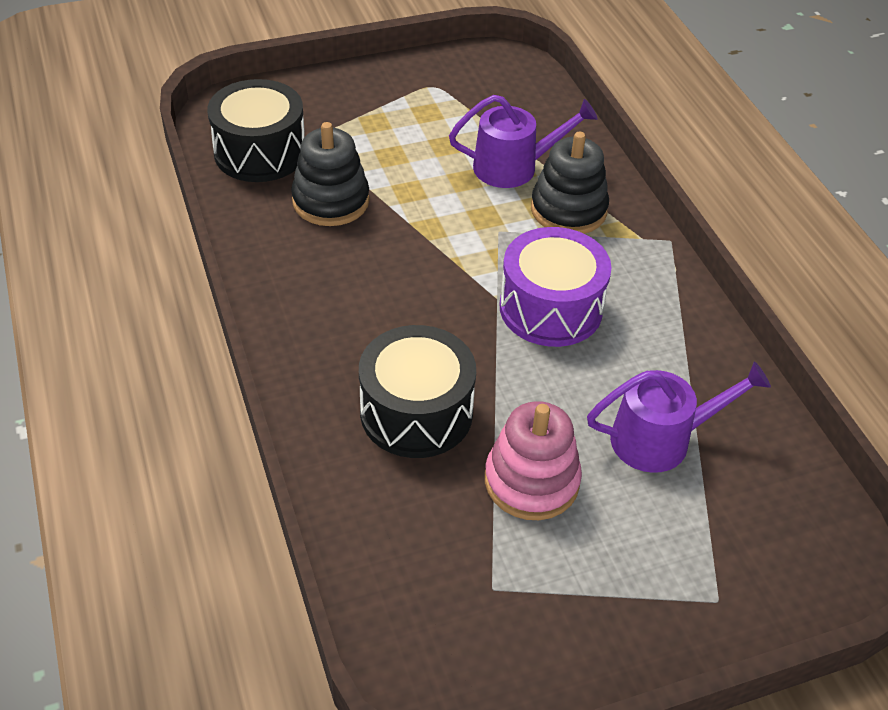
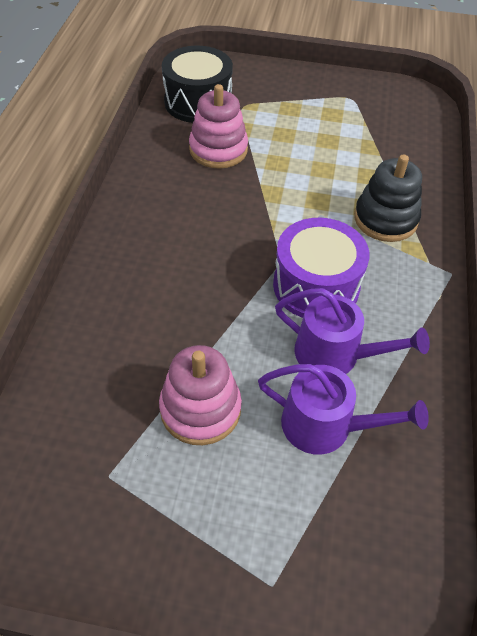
camera: 30 degrees right, 5 degrees up
(331, 201) = (218, 150): black stacking toy -> pink stacking toy
(416, 412) = (159, 318): black drum -> none
(513, 167) = (366, 173): purple watering can -> purple watering can (335, 354)

